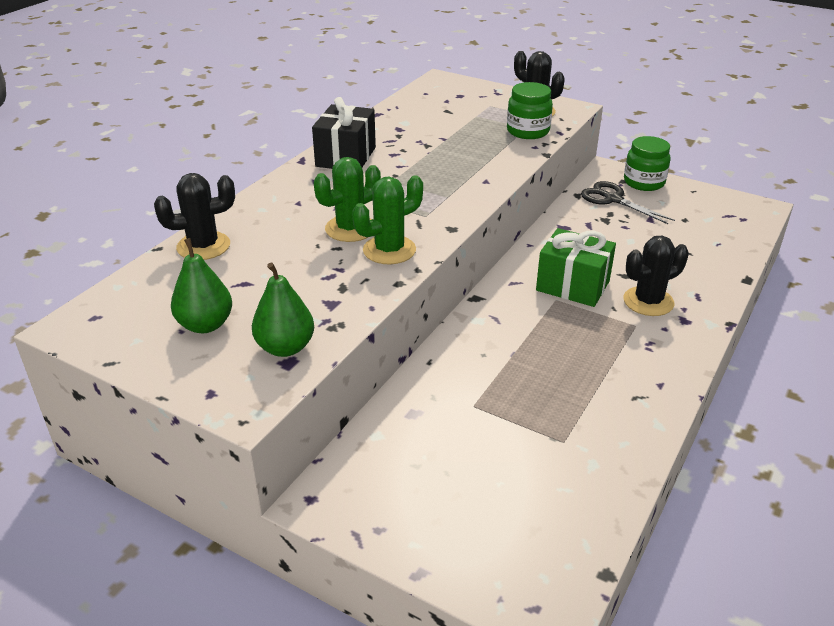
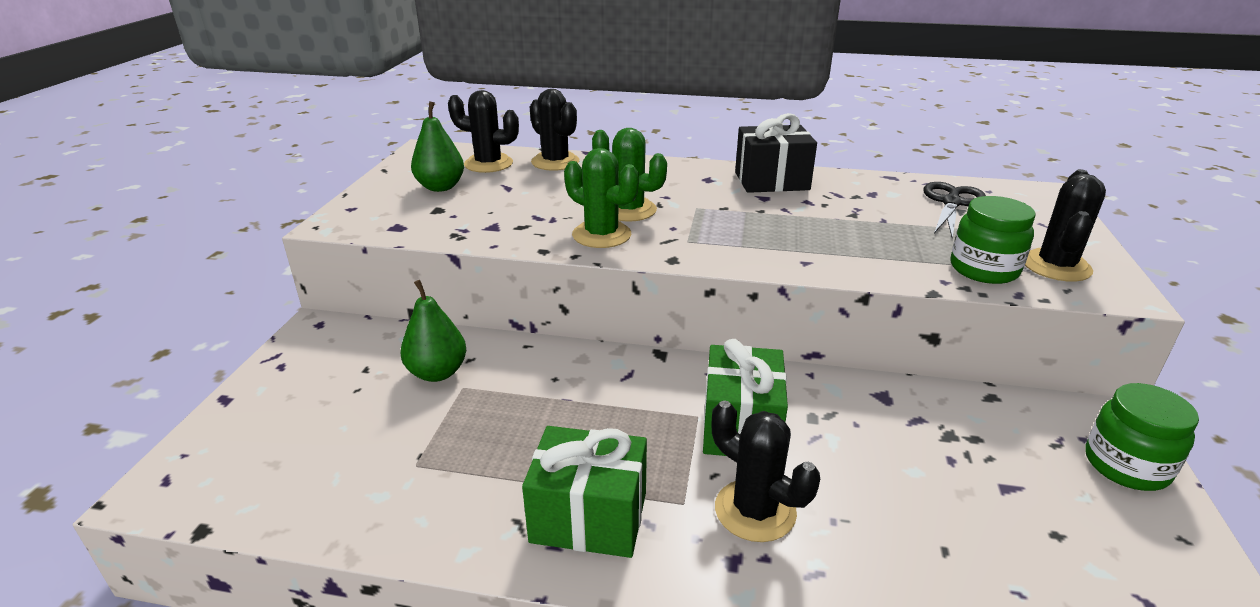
camera: 70 degrees right, 5 degrees down
(167, 287) = (488, 164): none -> black cactus
(285, 347) = (417, 221): green pear -> green pear (437, 372)
(613, 199) = (1022, 436): black scissors -> black scissors (951, 203)
(639, 365) = (589, 517): none -> green gift

